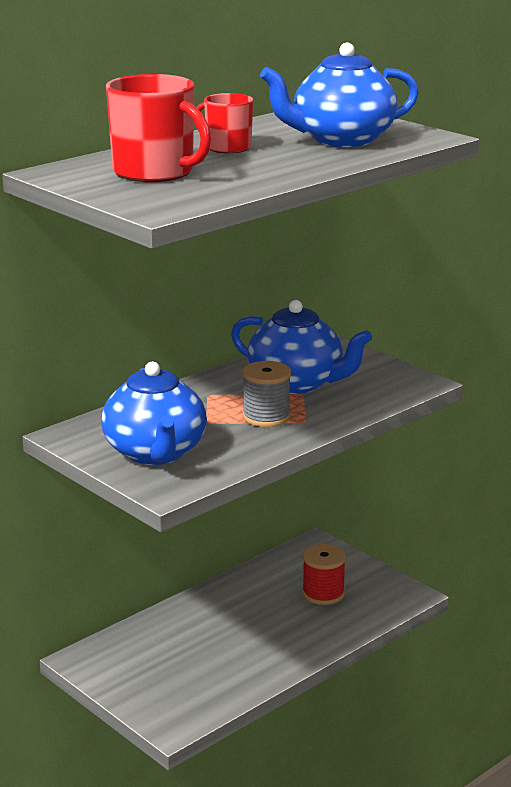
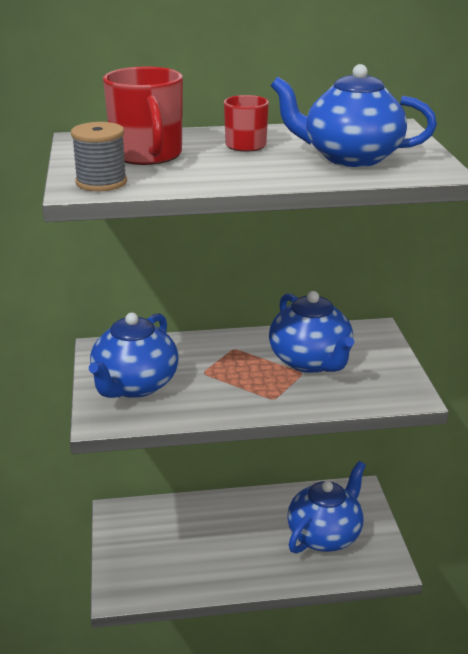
camera: 35 degrees right, 5 degrees up
(266, 417) = (250, 383): grey spool -> grey spool (101, 182)
(323, 593) = (325, 535): red spool -> blue teapot

